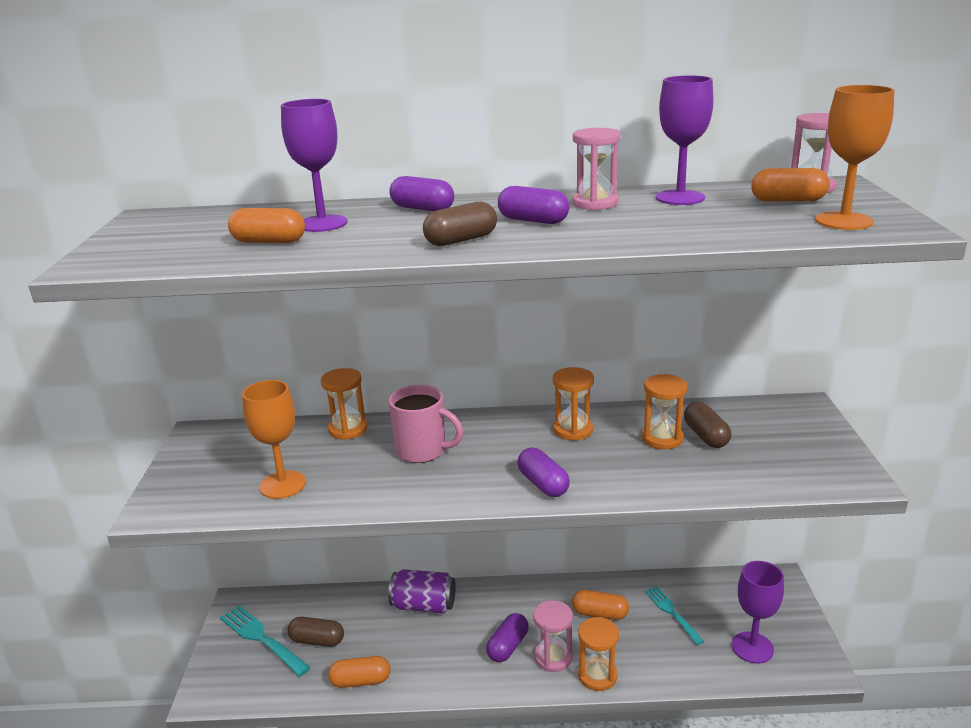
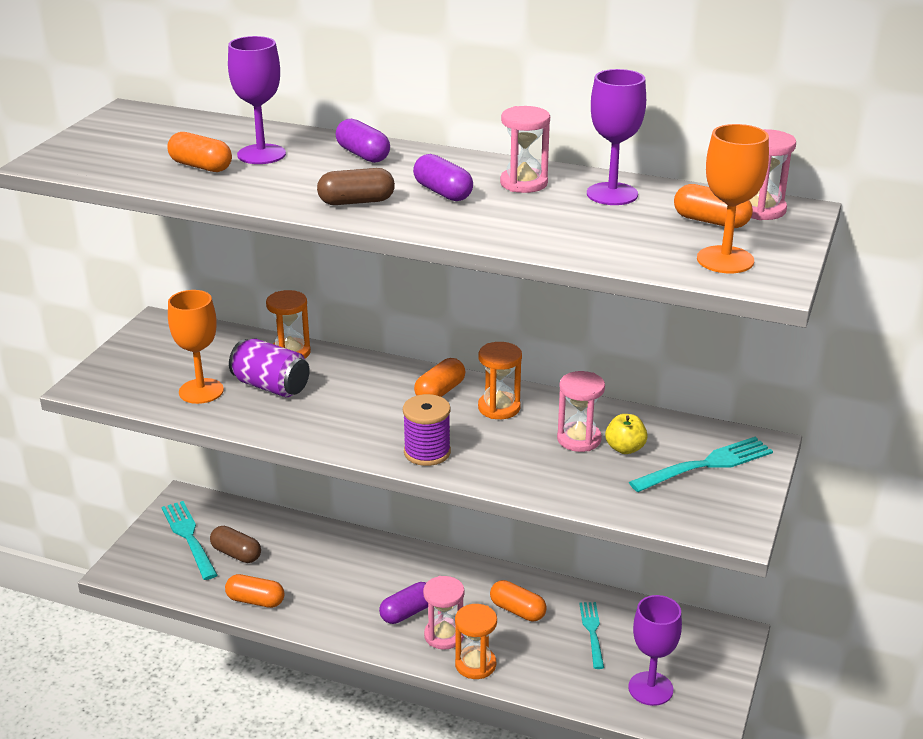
camera: 20 degrees right, 5 degrees up
(423, 451) = (342, 392): pink mug -> none
(424, 605) = (351, 551): purple can -> purple can (271, 386)
(511, 429) = (440, 392): none -> orange capsule
(543, 484) = (427, 452): purple capsule -> purple spool
(662, 438) = (579, 439): orange hourglass -> pink hourglass
(705, 436) = (625, 448): brown capsule -> yellow apple
(780, 433) = (705, 465): none -> turquoise fork

